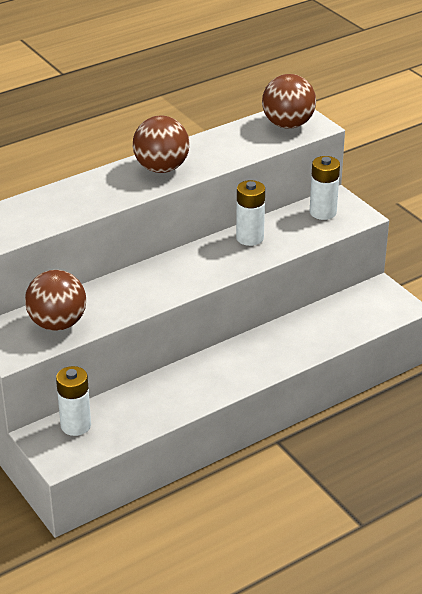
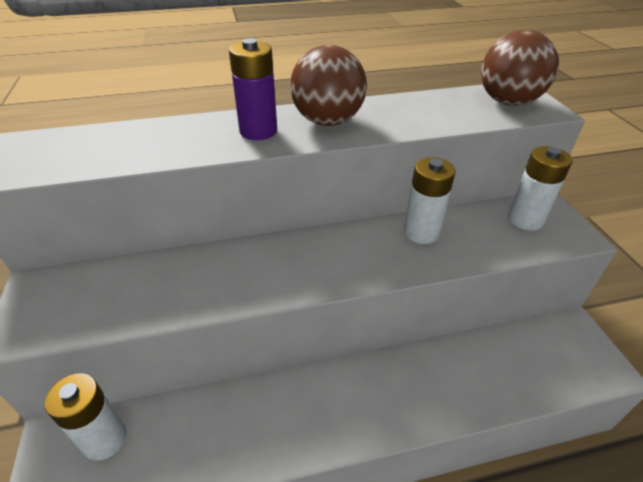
camera: 20 degrees right, 5 degrees up
(57, 323) = (116, 296): brown ball -> none
(116, 186) = (258, 131): none -> purple battery

